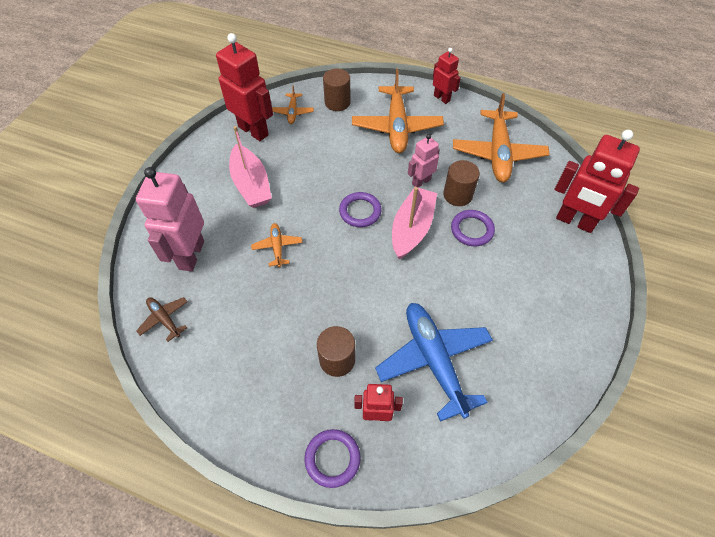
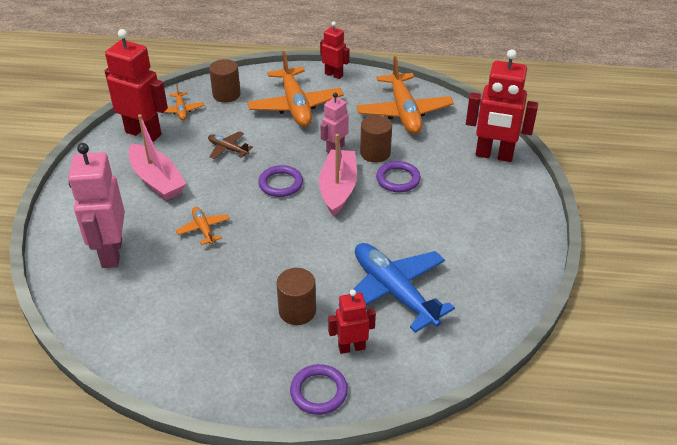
camera: 15 degrees left, 15 degrees down
(164, 319) = (101, 314): brown plane -> brown plane (228, 149)

